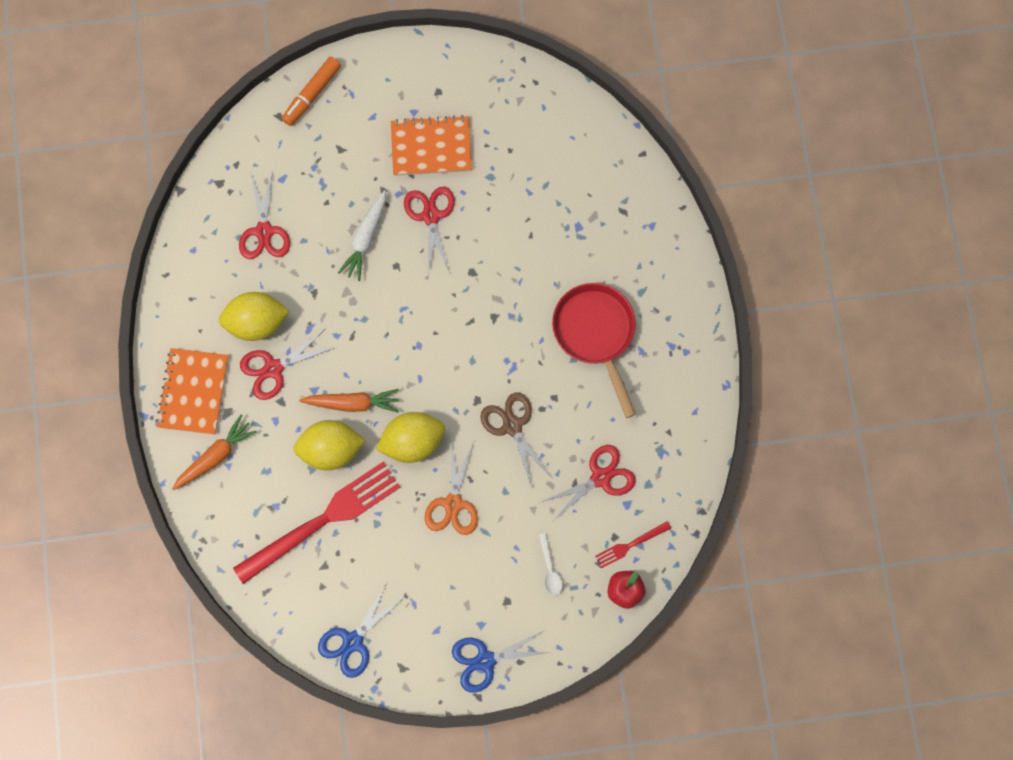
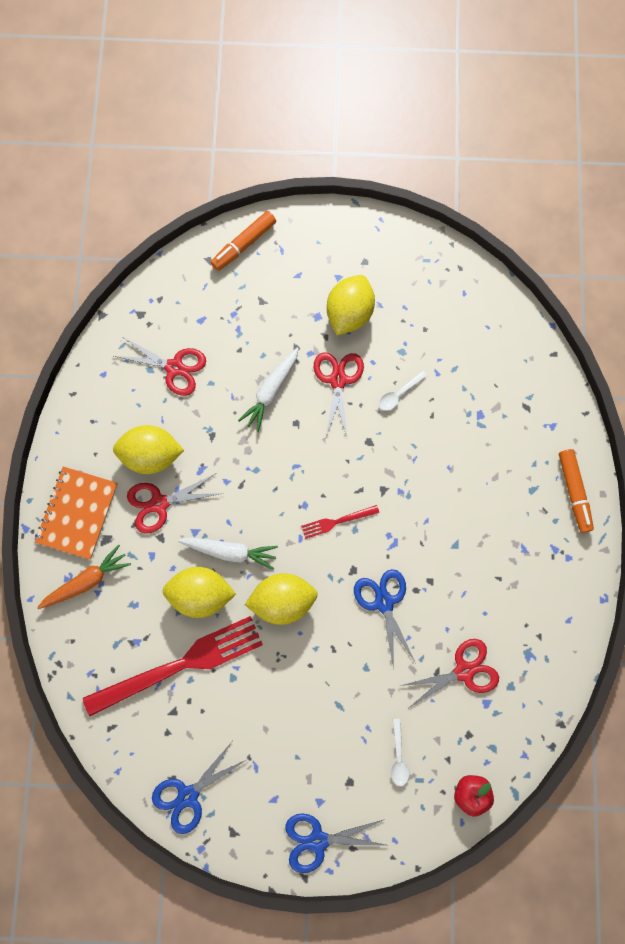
camera: 10 degrees right, 0 degrees up
(264, 231) = (174, 368): red scissors -> red scissors turned 75 degrees counterclockwise
(353, 403) = (230, 551): orange carrot -> white carrot
(431, 147) = (349, 313): orange notebook -> yellow lemon
(453, 503) = (312, 671): orange scissors -> none
(494, 219) = (399, 394): none -> white spoon
(512, 426) = (384, 602): brown scissors -> blue scissors
(595, 333) = (481, 524): red pan -> none
(630, 545) = (483, 746): red fork -> red fork (337, 521)
(682, 287) = (574, 492): none -> orange marker

